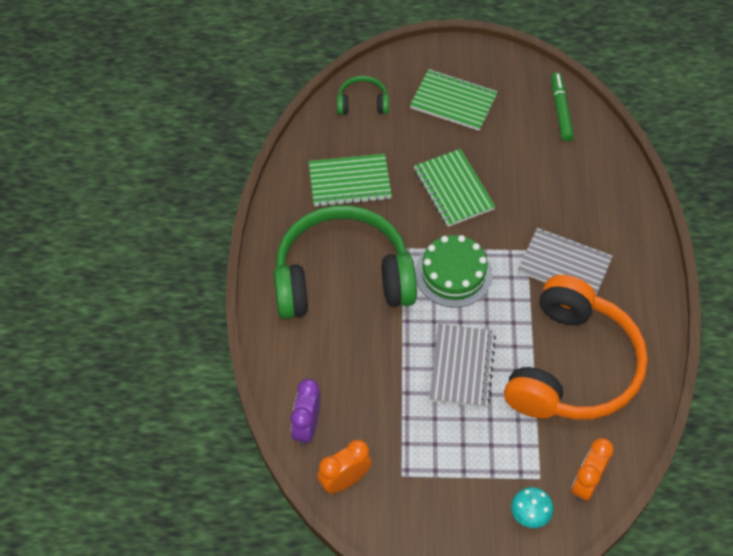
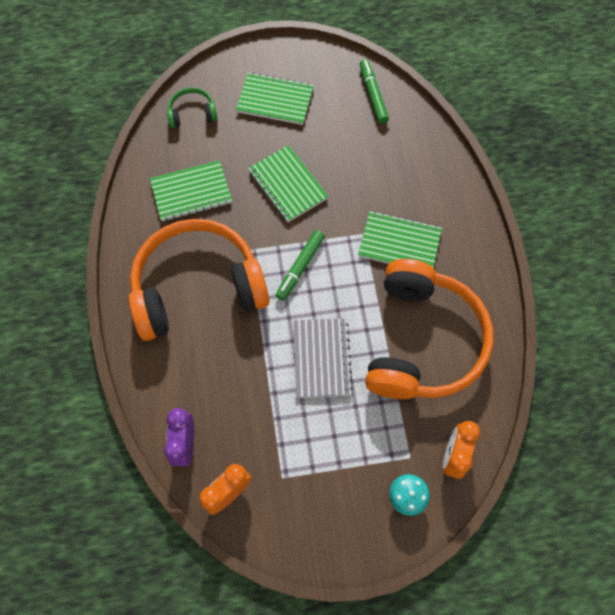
camera: 10 degrees left, 10 degrees up
(342, 277) = (198, 287): green headphones -> orange headphones
(453, 274) = (300, 267): green cake -> green marker
(564, 266) = (399, 243): grey notebook -> green notebook

